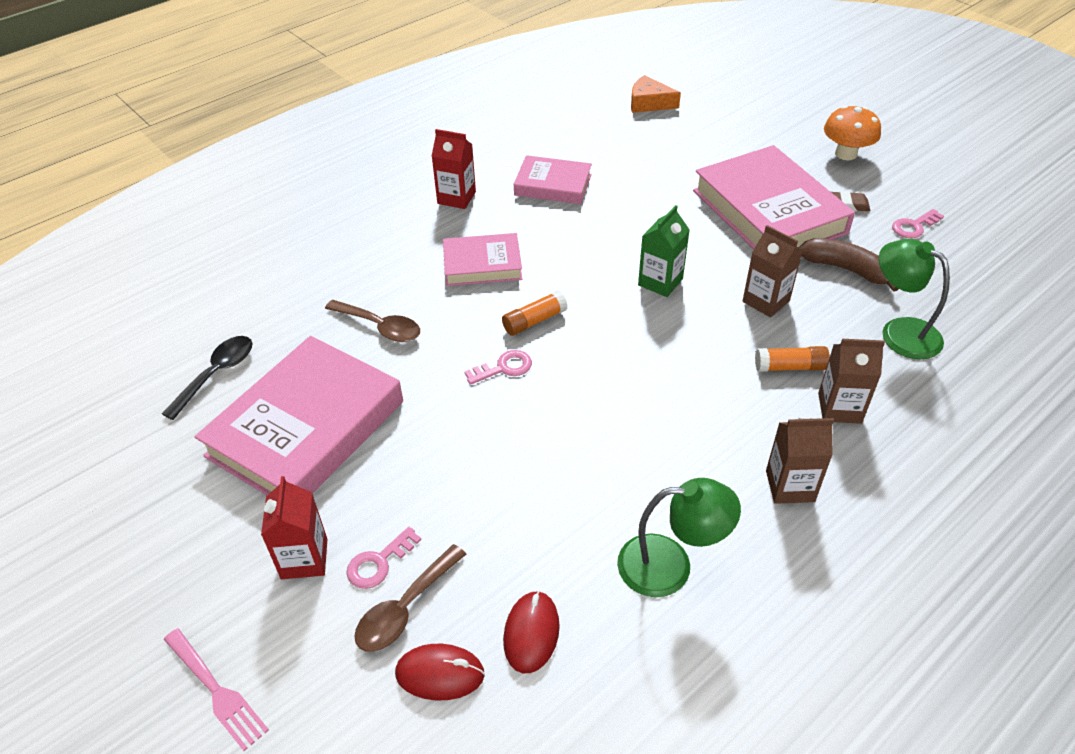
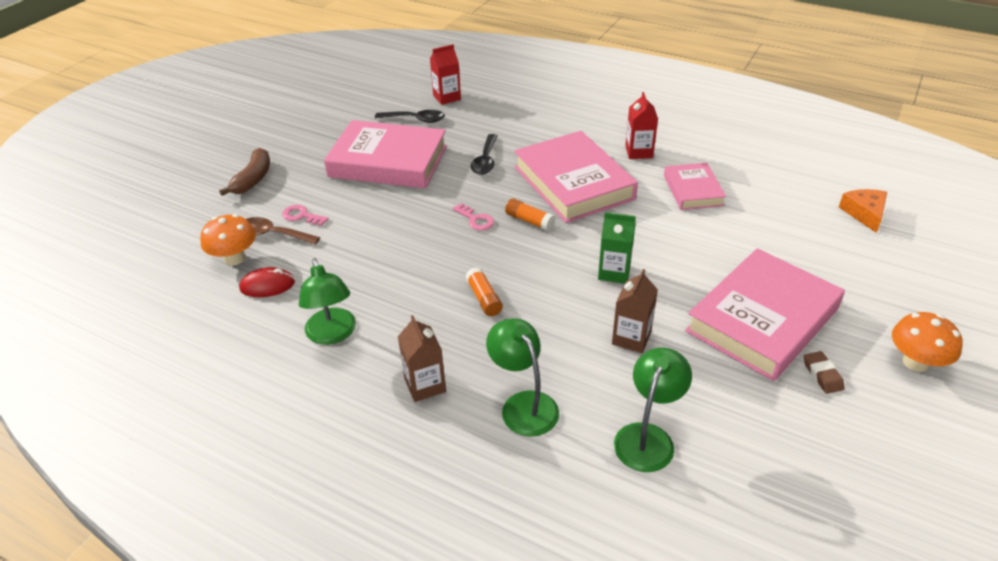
camera: 70 degrees right, 5 degrees down
(216, 691) = (213, 190): pink fork -> none
(304, 558) = (297, 190): red carton -> red carton (447, 97)
(380, 327) = (485, 161): brown spoon -> black spoon
(440, 674) = (234, 258): red mouse -> orange mushroom
(482, 264) = (573, 183): pink book -> pink book, size x1.82
(790, 367) = (557, 366): orange glue stick -> orange glue stick (484, 298)
(839, 408) = (523, 404): brown carton -> green lamp
(846, 269) = (714, 386): brown banana -> brown banana (253, 179)
(914, 226) = (829, 433): pink key -> none

